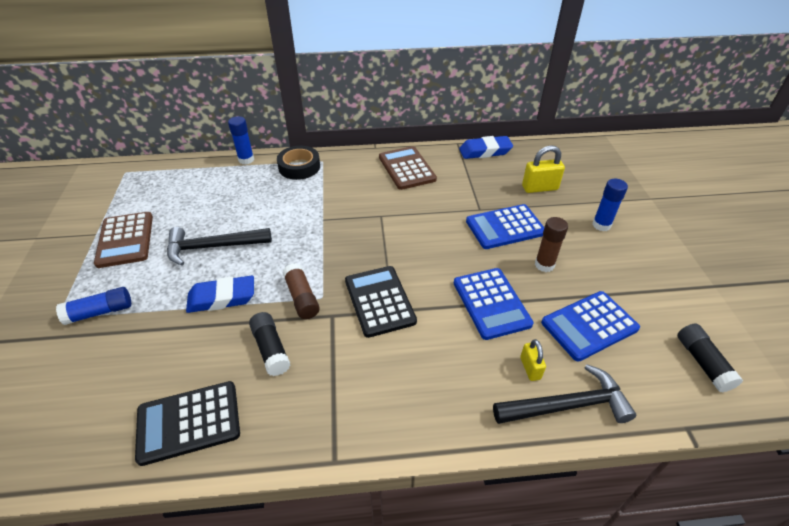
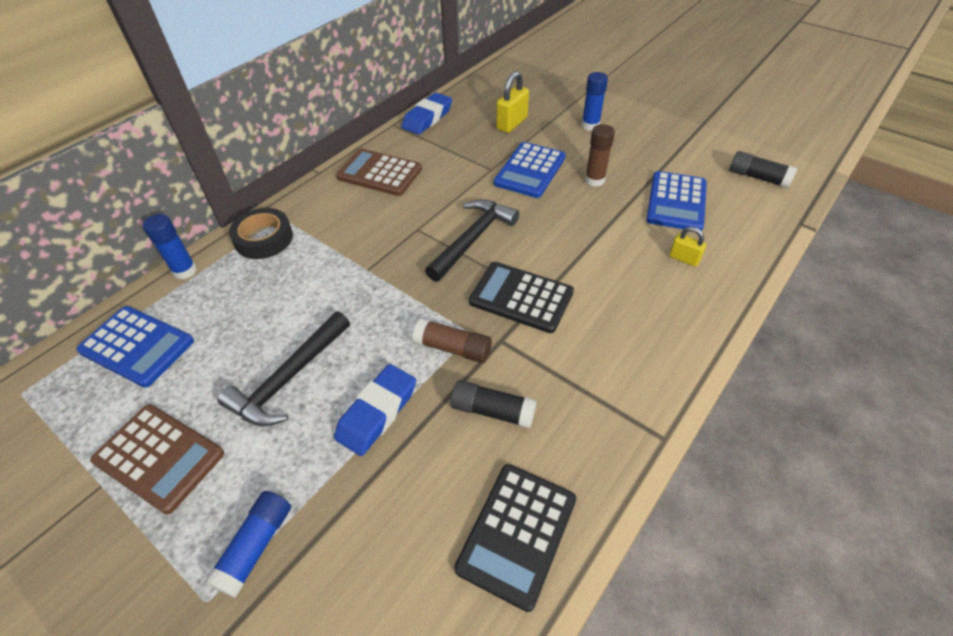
camera: 45 degrees left, 5 degrees up
(491, 303) = (600, 234): blue calculator -> blue calculator (137, 346)
(567, 405) = (734, 264): black hammer -> black hammer (473, 239)

